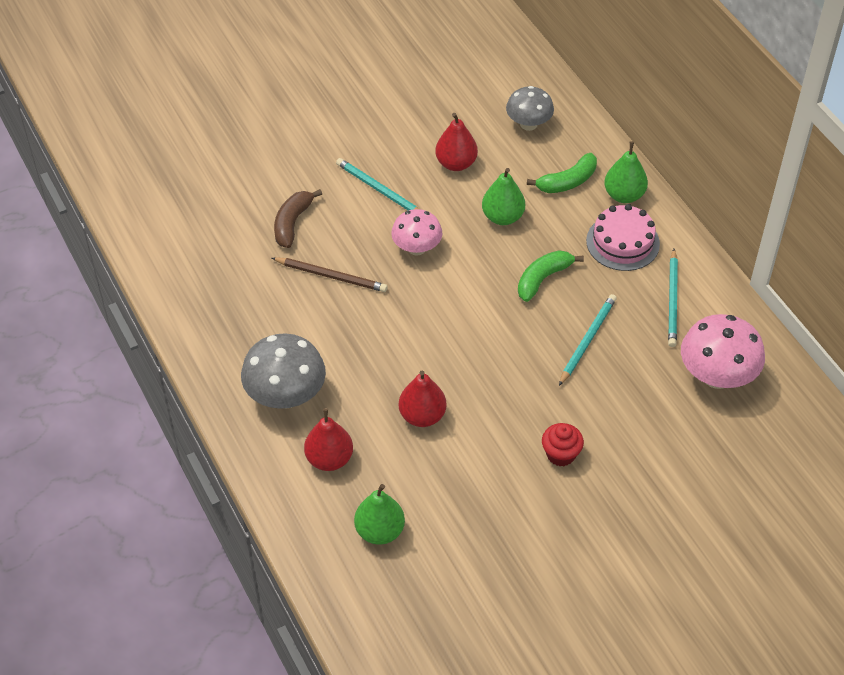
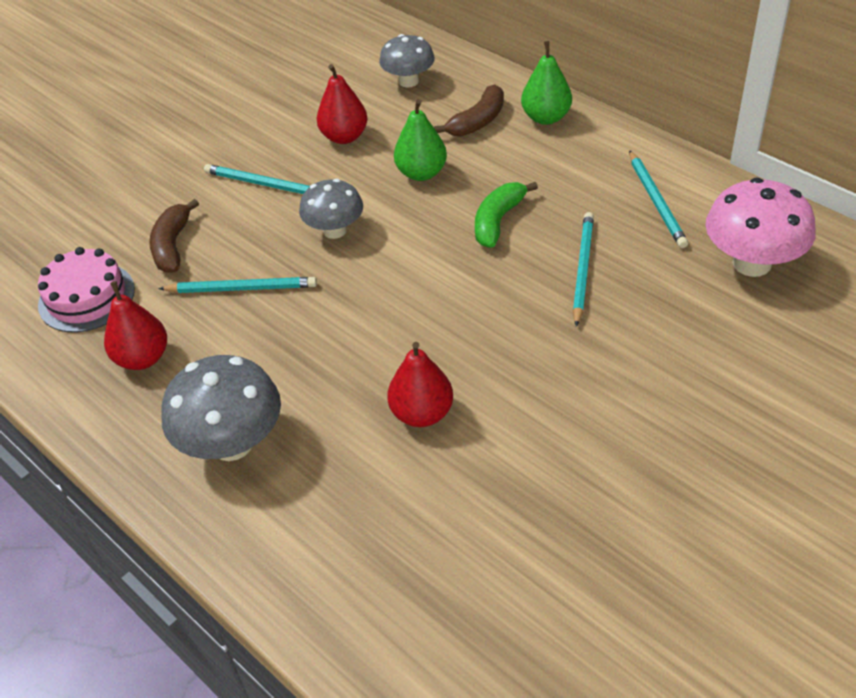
camera: 15 degrees left, 5 degrees down
(329, 459) = (320, 506): red pear -> red pear (143, 358)
(331, 276) = (241, 288): brown pencil -> turquoise pencil
(380, 531) = (428, 580): green pear -> none
(416, 248) = (335, 230): pink mushroom -> grey mushroom
(561, 454) = (618, 405): red cupcake -> none
(567, 182) = (477, 121): green banana -> brown banana
(622, 242) = (569, 161): pink cake -> pink cake (86, 297)

